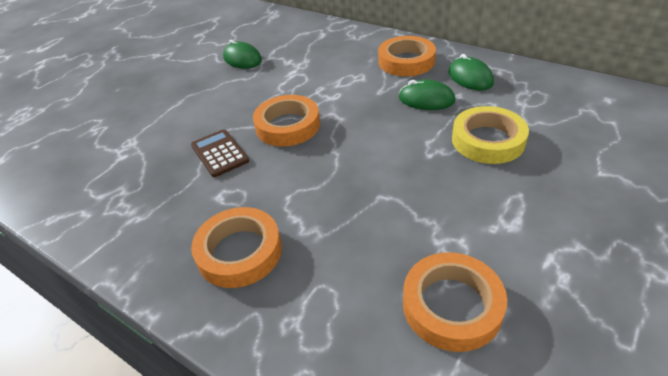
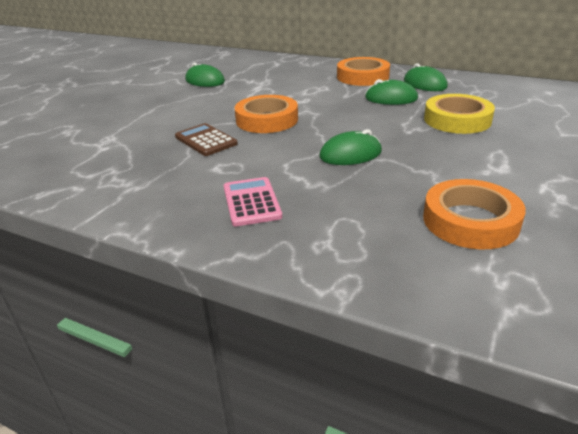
camera: 10 degrees left, 10 degrees down
(239, 252) = (251, 202): orange tape -> pink calculator
(357, 187) = (350, 154): none -> green mouse

